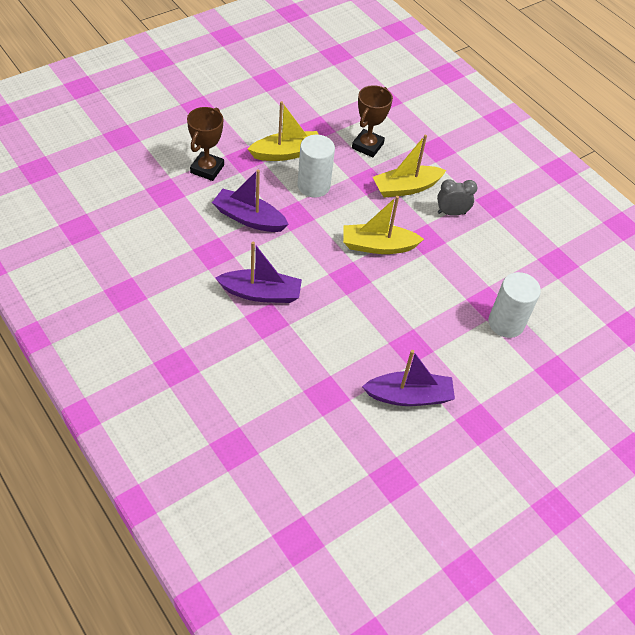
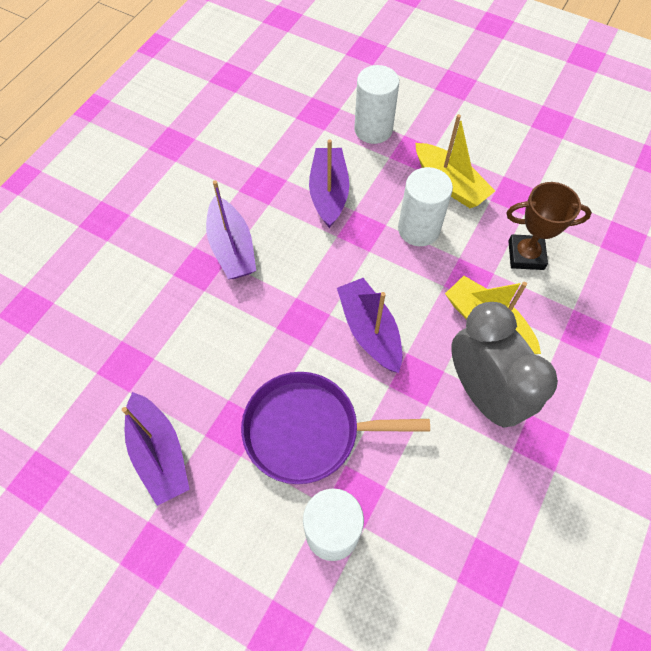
camera: 70 degrees right, 10 degrees up
(207, 169) = (373, 129): brown trophy -> white cylinder
(378, 246) = (369, 331): yellow boat -> purple boat
(433, 308) = (307, 430): none -> purple pan
(451, 213) = (482, 393): grey clock -> grey clock, size x1.93

